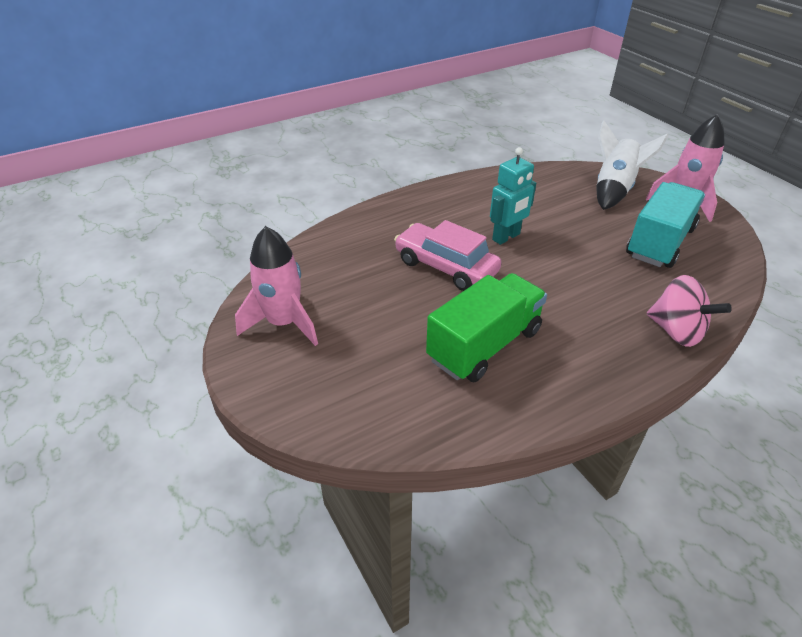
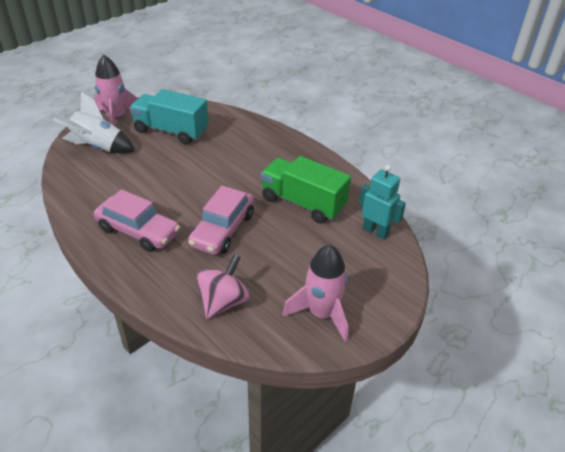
camera: 105 degrees left, 0 degrees up
(458, 211) = (138, 231): none -> pink car
(506, 237) = (176, 200): turquoise robot -> turquoise robot (375, 231)
(676, 331) = (262, 131): pink spinning top -> pink spinning top (223, 301)

